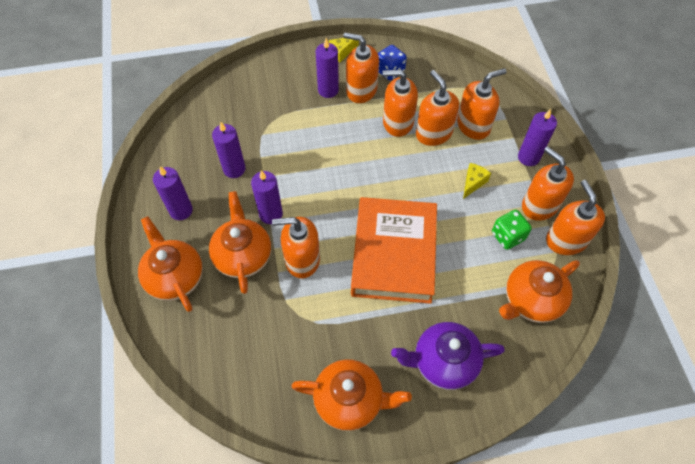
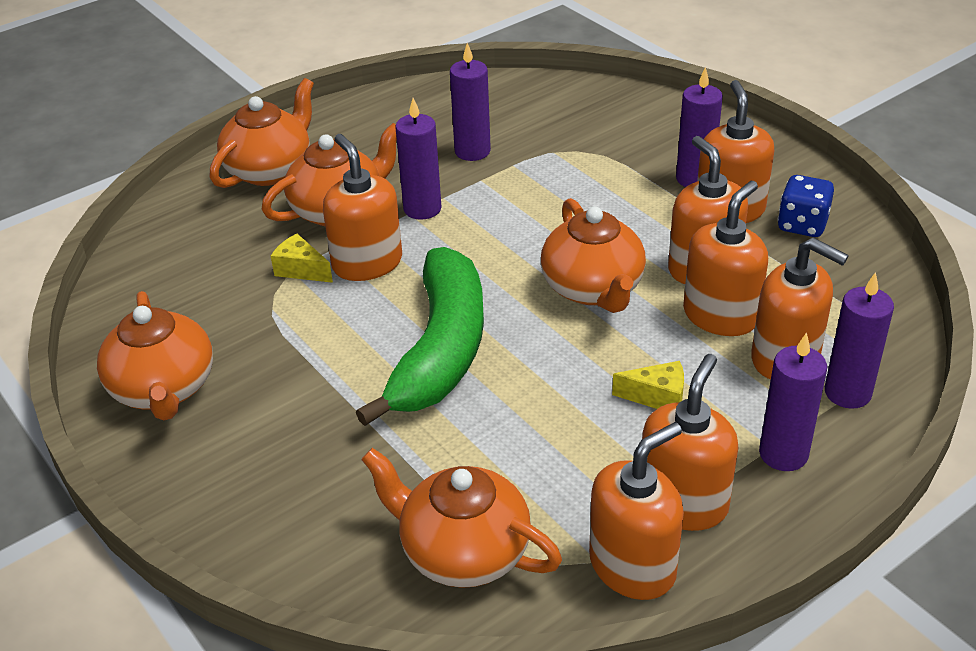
camera: 65 degrees right, 20 degrees down
(181, 210) = (372, 136): purple candle -> purple candle (847, 393)
(342, 52) = (785, 165): yellow cheese -> yellow cheese (301, 270)
(385, 171) = (593, 289): none -> orange teapot
(393, 254) = (441, 350): orange book -> green banana
(444, 362) = (277, 472): purple teapot -> none
(507, 236) = (578, 478): green dice -> none

